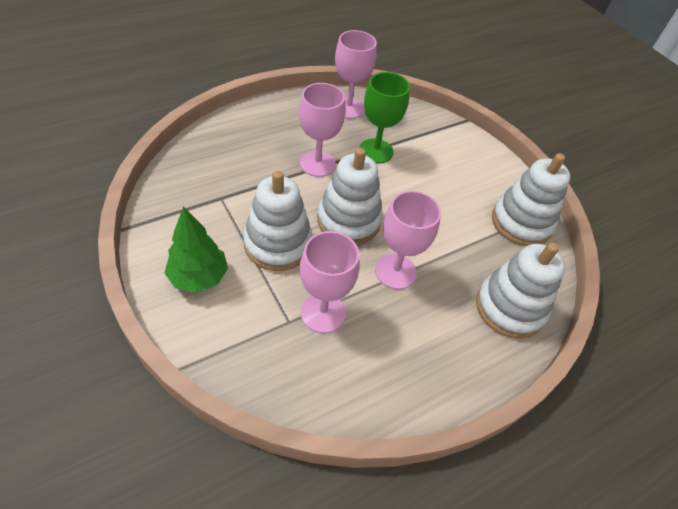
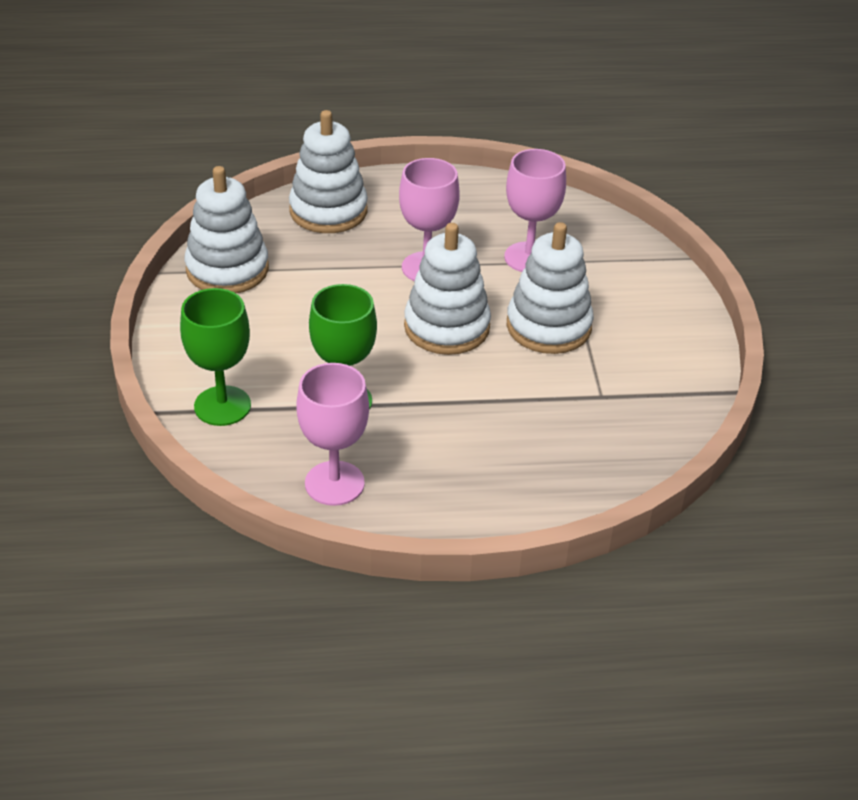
camera: 150 degrees left, 10 degrees down
(199, 277) = (651, 319): green tree -> none
(317, 164) = (445, 405): pink goblet -> none
(435, 132) = (222, 406): none -> green goblet

